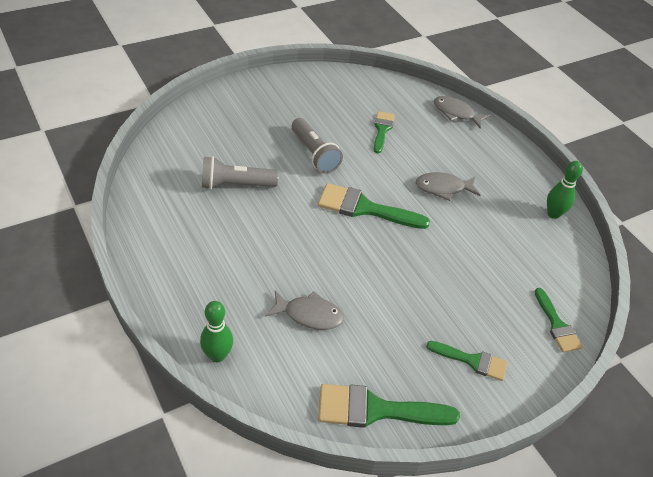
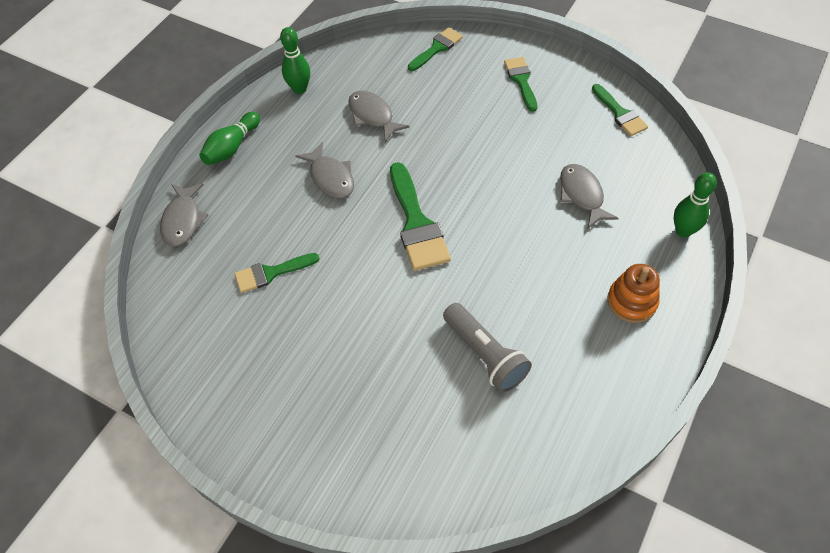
camera: 115 degrees left, 10 degrees up
(195, 278) = (631, 301): none -> orange stacking toy
(314, 154) = (369, 313): grey flashlight -> none
(376, 410) = (620, 113): green brush -> green brush, size x0.61
(493, 239) = (373, 116): none -> grey fish
(509, 156) = (232, 147): none -> green bowling pin

